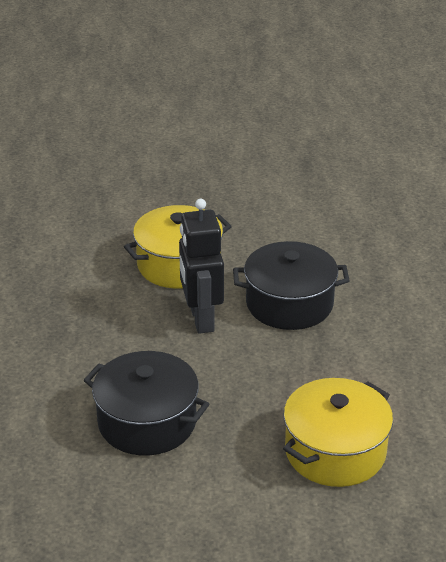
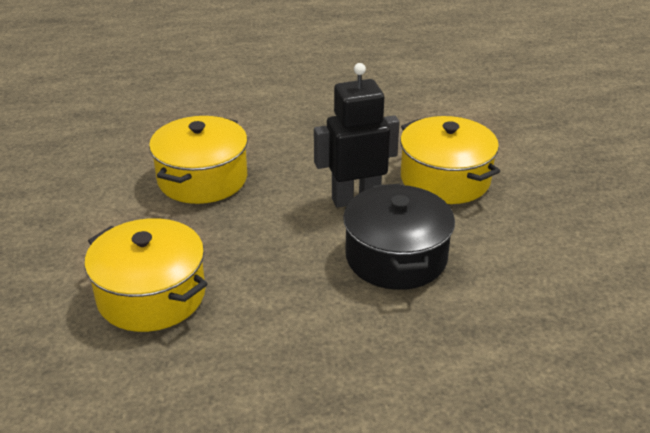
camera: 85 degrees right, 0 degrees up
(147, 422) = (202, 179): black pot -> yellow pot

